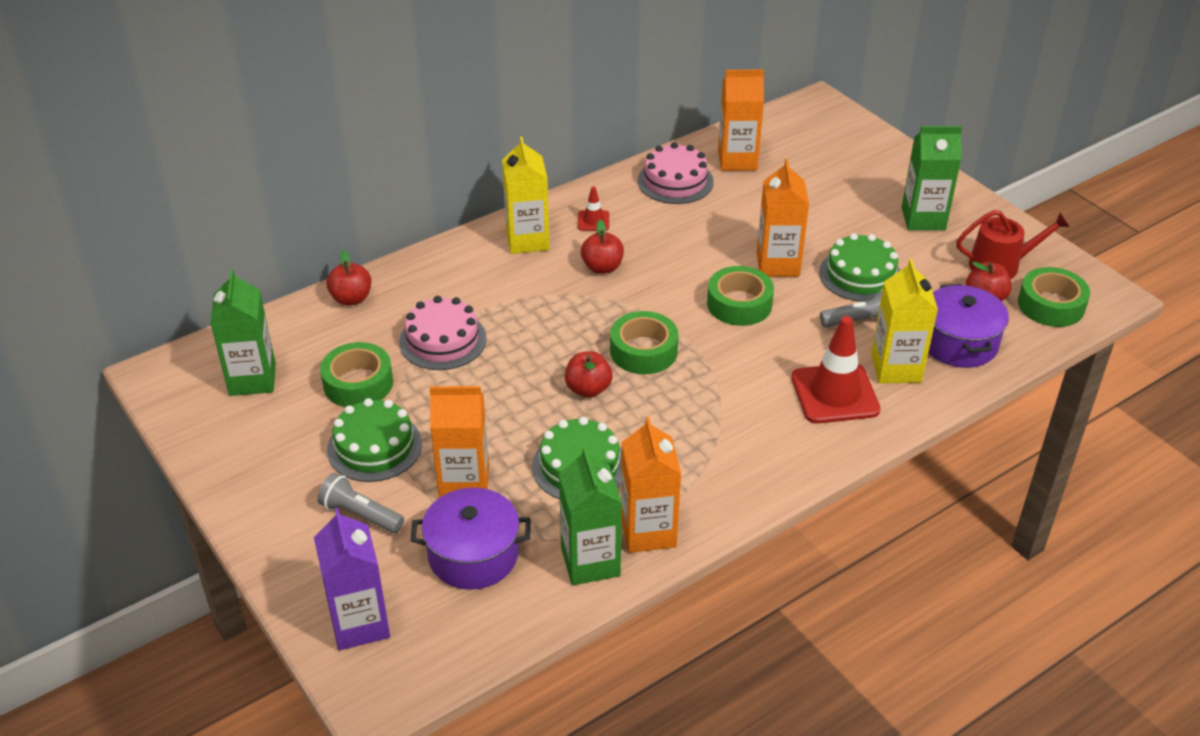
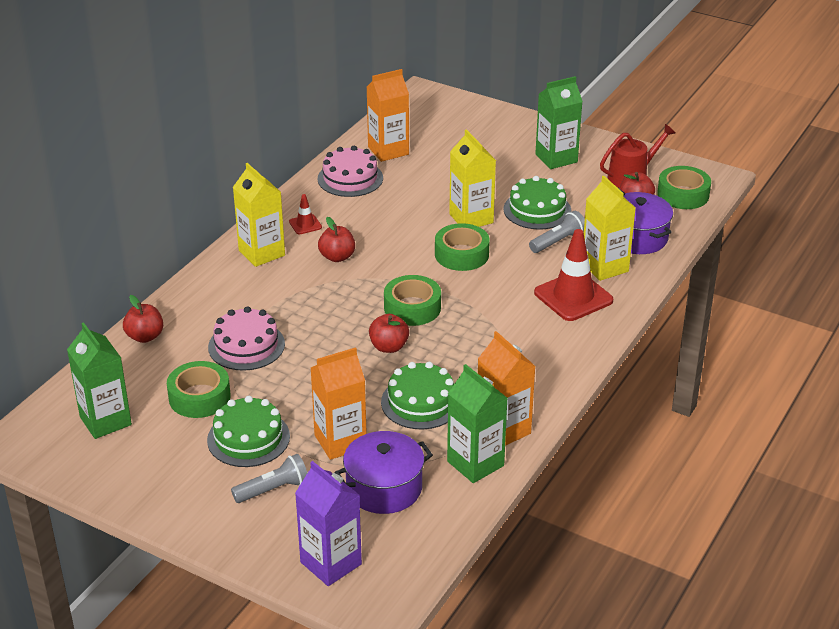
camera: 25 degrees left, 5 degrees down
(360, 515) = (273, 489): grey flashlight -> grey flashlight turned 150 degrees clockwise
(778, 264) = (471, 218): orange carton -> yellow carton

